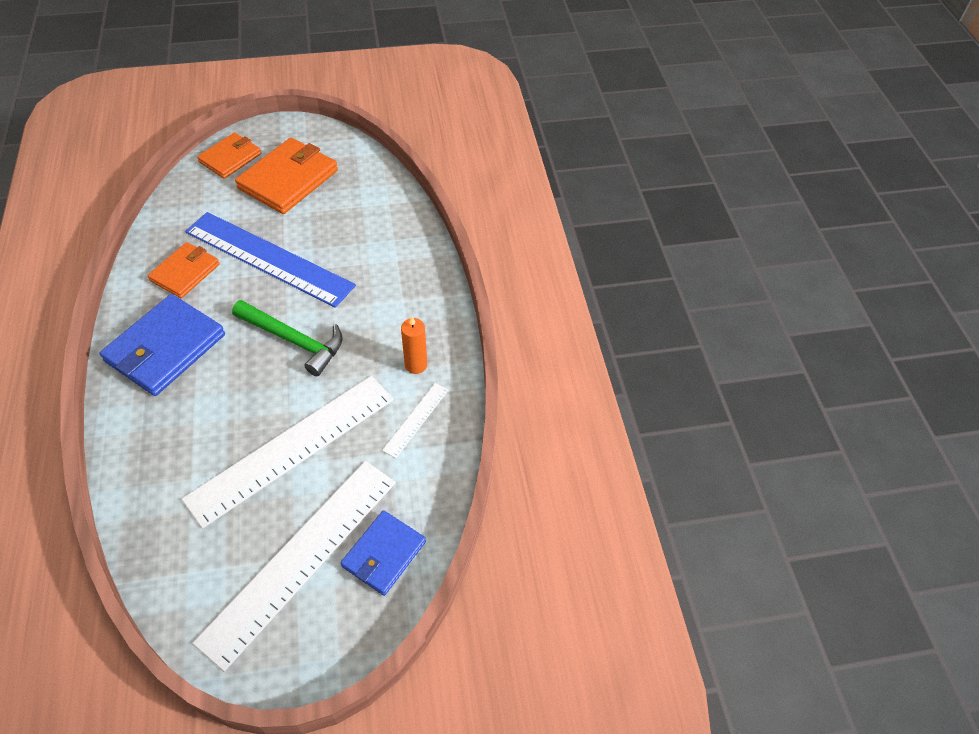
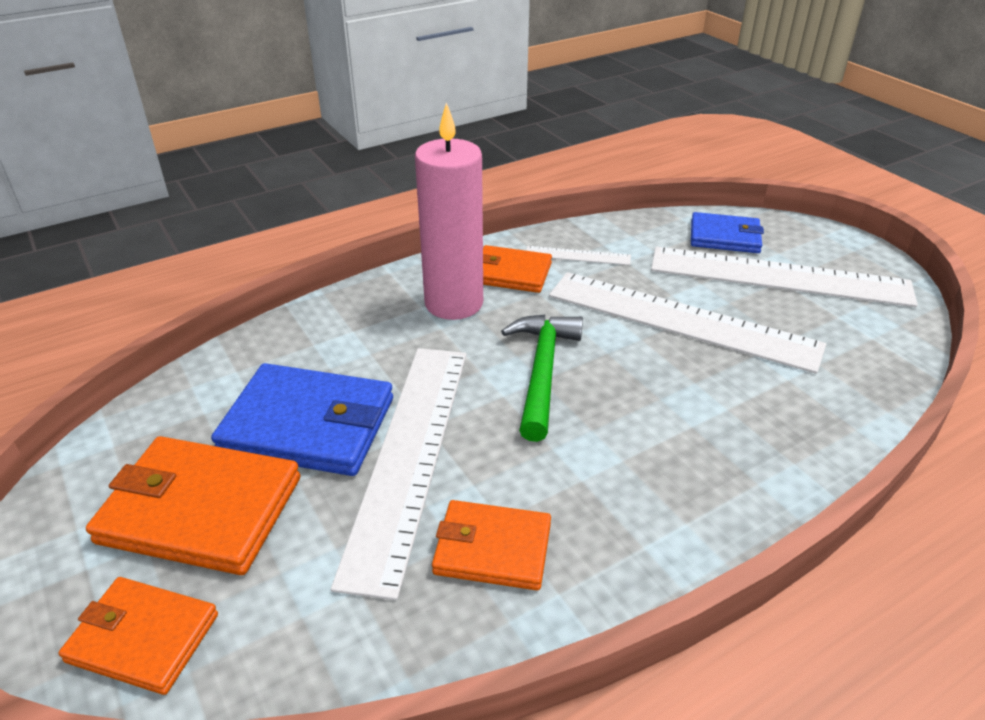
camera: 110 degrees left, 15 degrees down
(165, 348) = (648, 494): blue wallet -> blue wallet (308, 425)
(268, 258) = (409, 455): blue ruler -> white ruler
(396, 319) = (454, 303): none -> pink candle
(416, 365) = (511, 273): orange candle -> orange wallet

